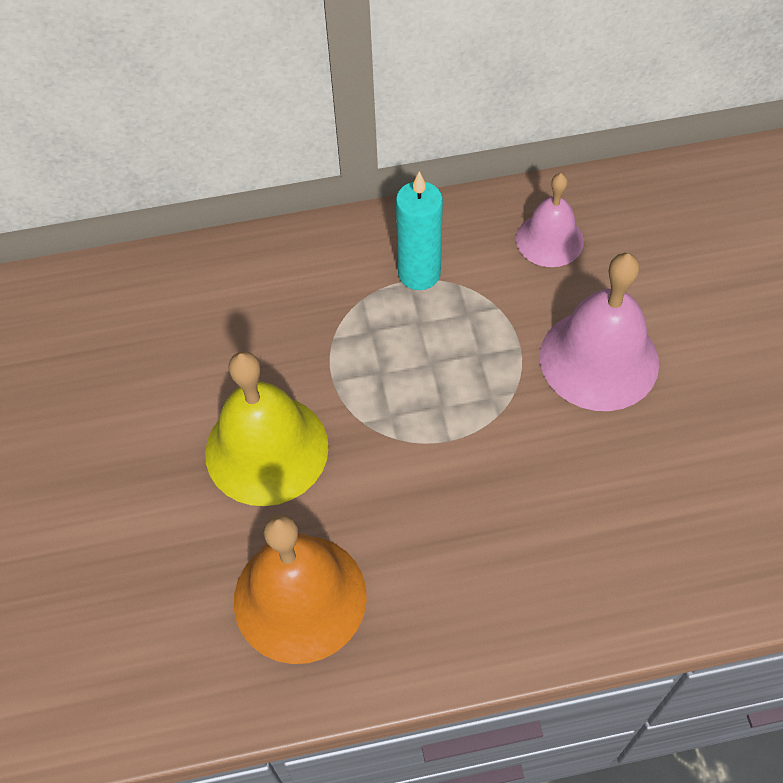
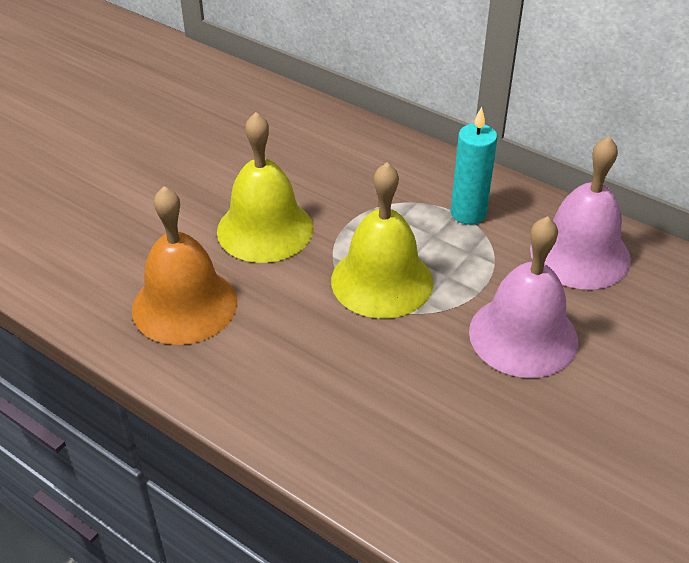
camera: 45 degrees right, 15 degrees down
(434, 408) = (382, 281): none -> yellow bell
(549, 240) = (580, 254): pink bell -> pink bell, size x1.64

